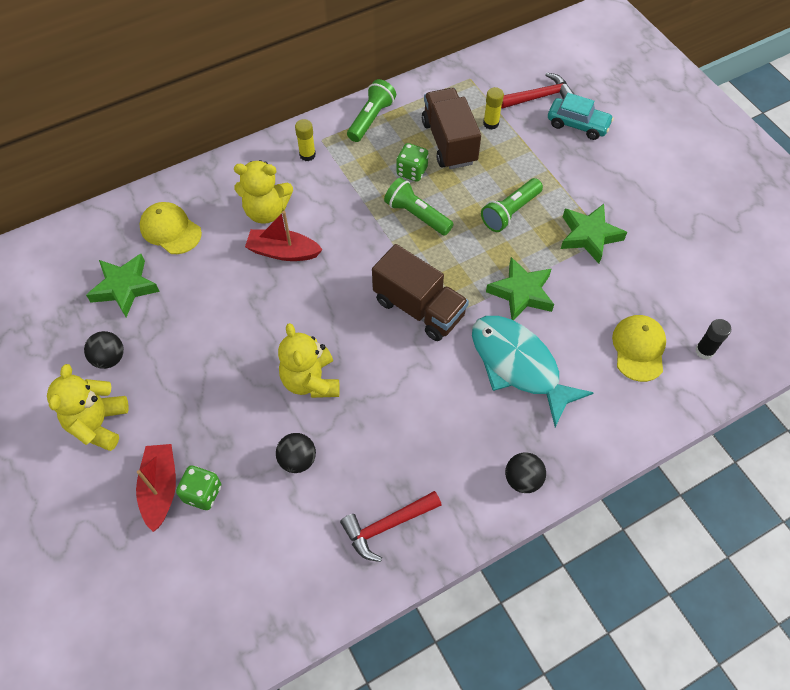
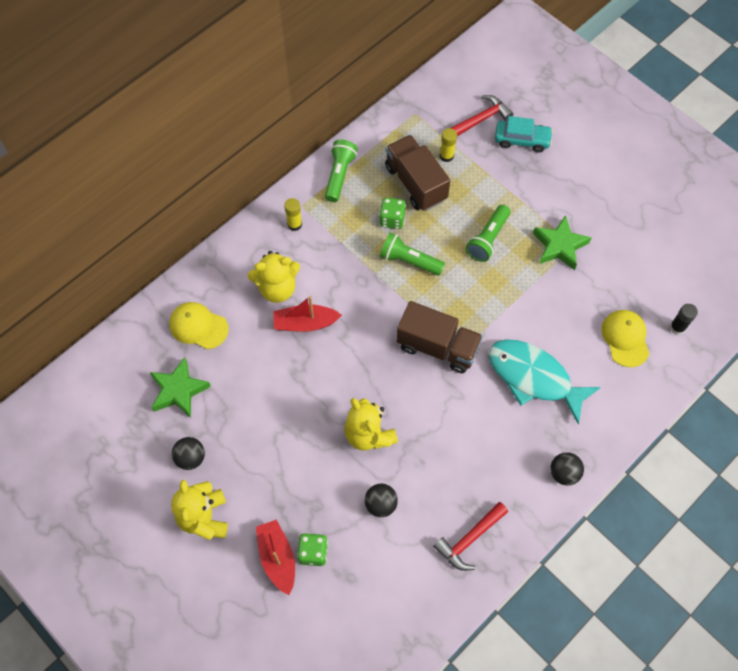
camera: 15 degrees left, 5 degrees up
(521, 293) = (518, 312): green star -> none

